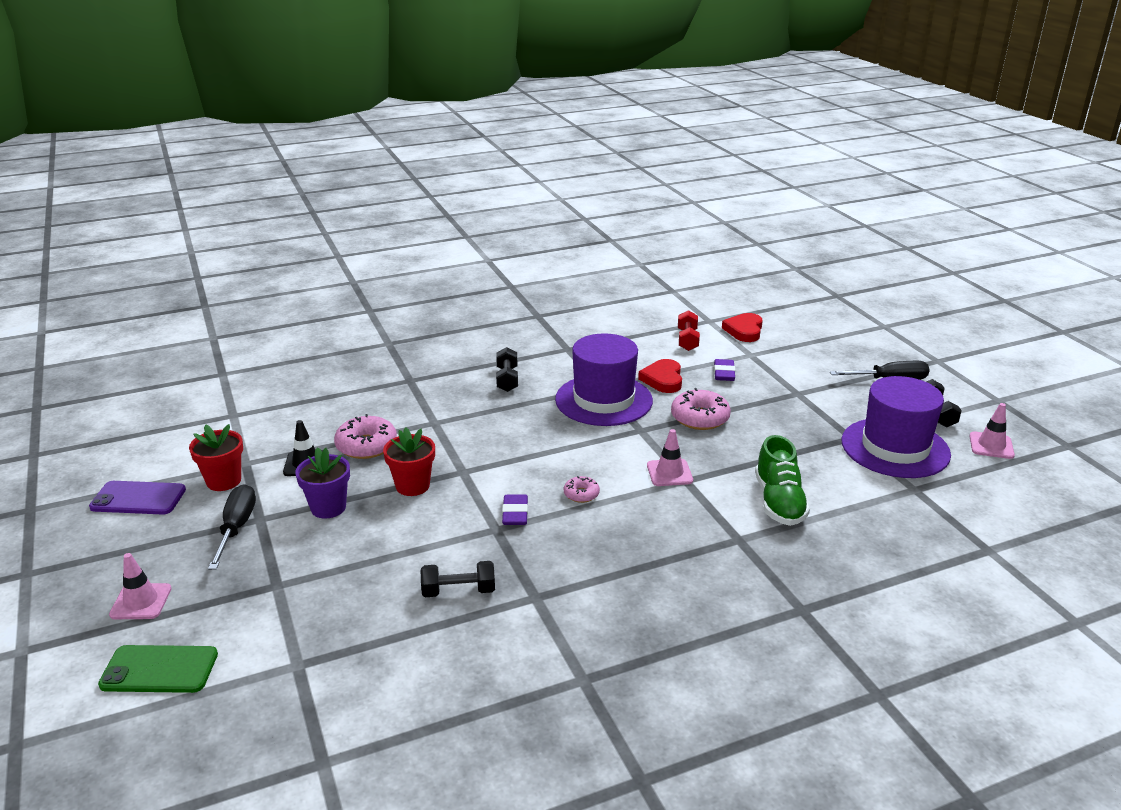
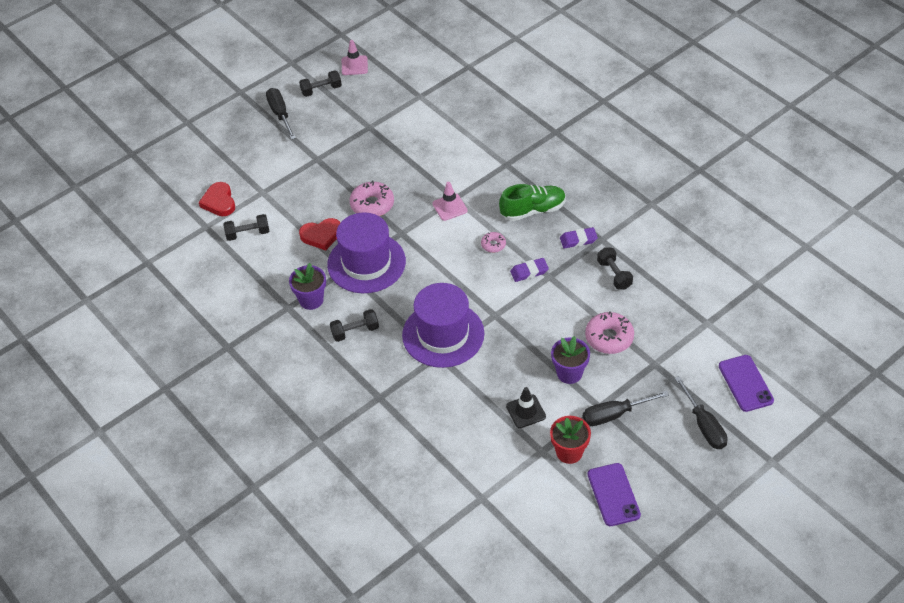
camera: 105 degrees left, 20 degrees up
(141, 602) = (704, 426): pink traffic cone -> black screwdriver
(159, 669) = (745, 383): green phone -> purple phone
(366, 445) = (487, 384): pink donut -> pink donut (609, 338)
(412, 486) = (524, 336): red flower pot -> none
(569, 362) = (311, 300): none -> purple flower pot
(687, 340) = (248, 234): red dumbbell -> black dumbbell
(724, 373) = (299, 202): purple eraser -> purple eraser (578, 240)
(744, 330) = (219, 202): red heart -> red heart turned 75 degrees clockwise
(779, 502) = (460, 152): green shoe -> green shoe (533, 210)
(895, 448) = (374, 106): purple hat -> purple hat (443, 334)

